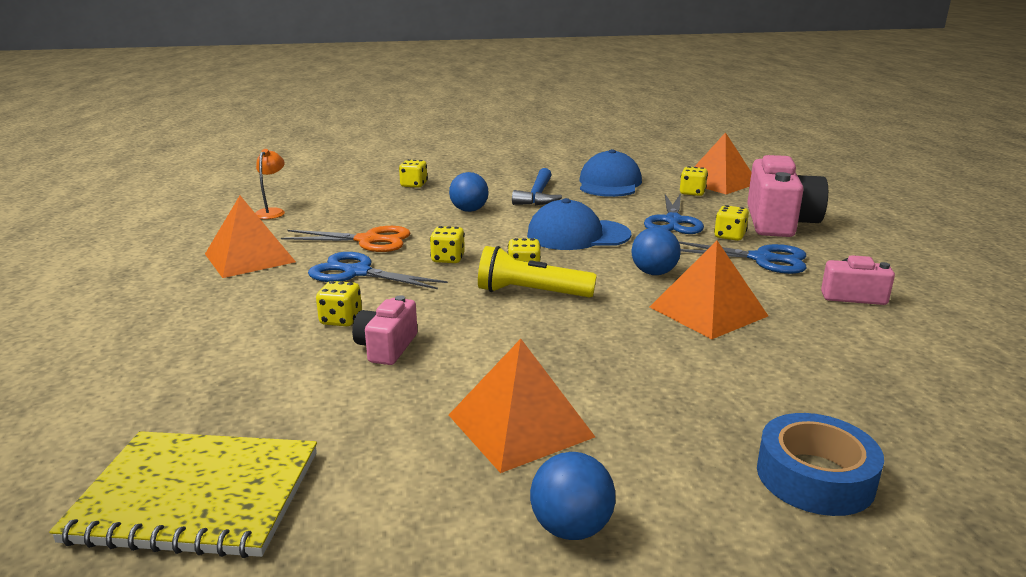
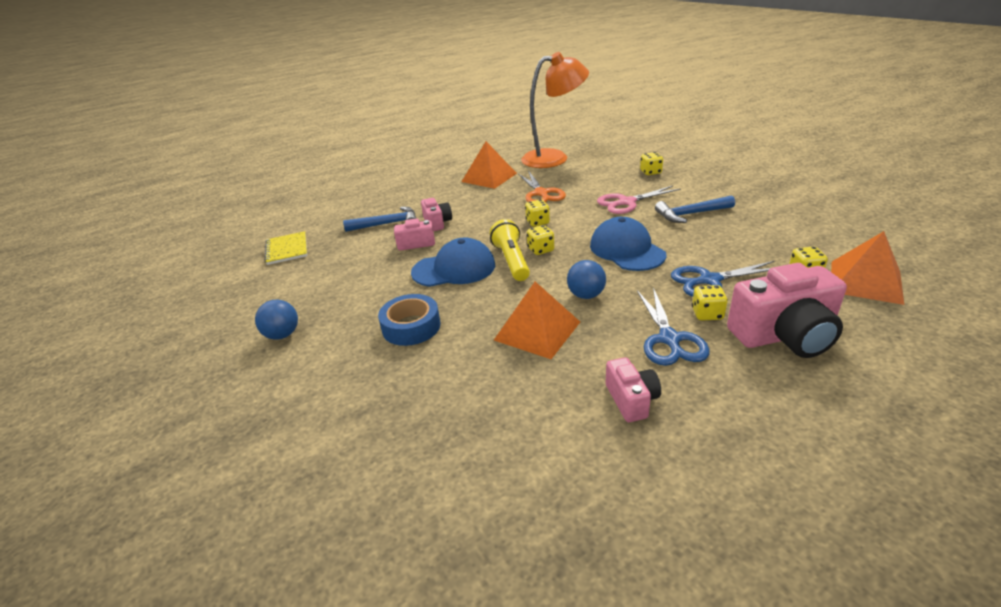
camera: 70 degrees right, 10 degrees up
(196, 496) = (287, 249): yellow notebook -> yellow notebook, size x0.63
(271, 362) = (387, 224): none -> blue hammer
(272, 212) = (554, 158): orange lamp -> orange lamp, size x2.46
(341, 320) = (437, 223): yellow dice -> pink camera
(357, 273) = (495, 206): blue scissors -> none
(469, 210) = (626, 202): blue ball -> pink scissors
(520, 426) = (359, 300): orange pyramid -> none
(609, 183) = (767, 232): blue cap -> blue cap (454, 269)
(815, 477) = (342, 405): blue tape -> blue tape (411, 326)

